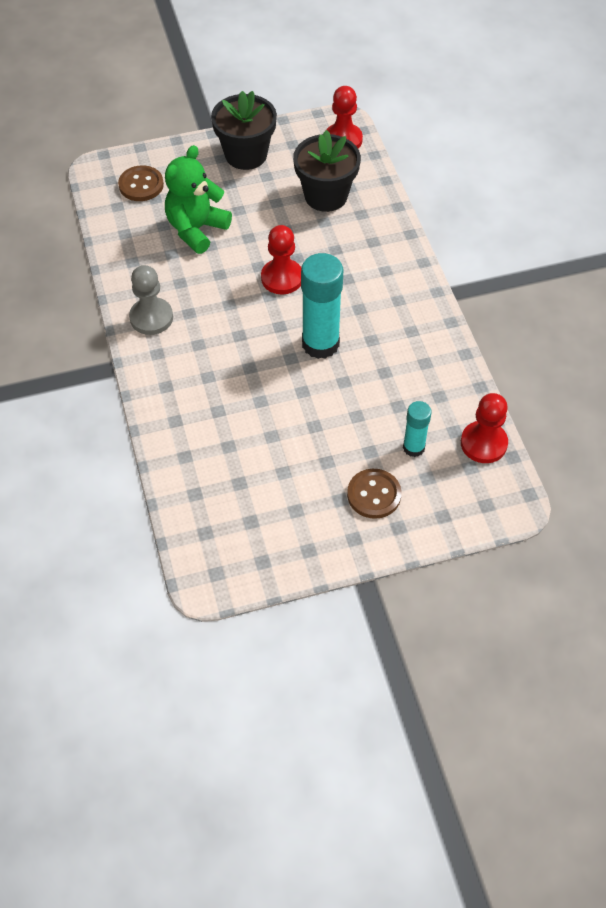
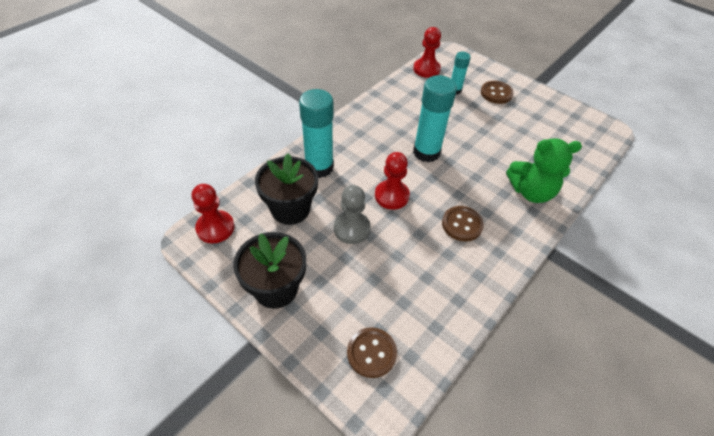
camera: 125 degrees left, 5 degrees down
(151, 318) = (494, 252): grey pawn -> grey pawn (352, 228)
(196, 229) = (389, 274): green teddy bear -> green teddy bear (531, 192)
(201, 313) = (462, 224): none -> brown button
(367, 240) = (319, 167): none -> turquoise glue stick

